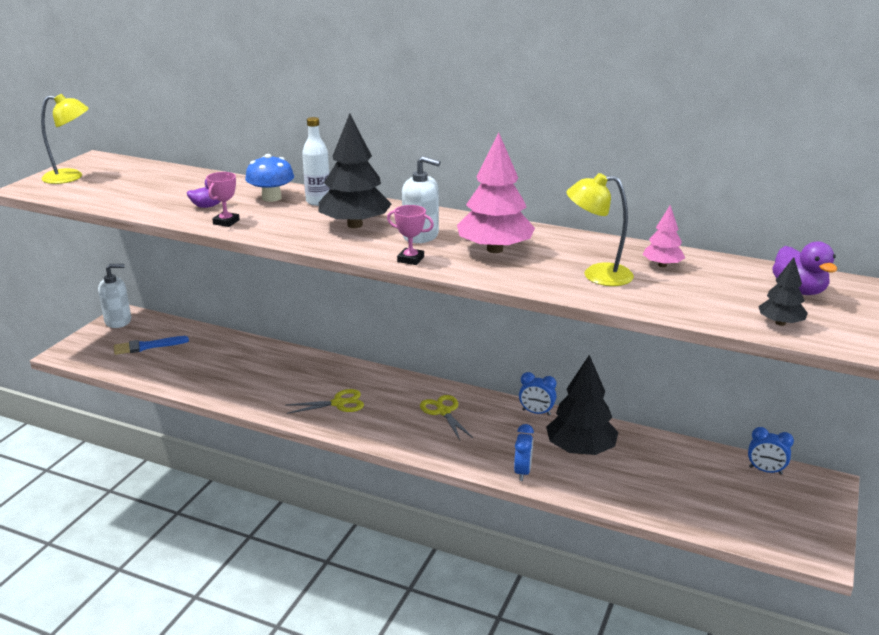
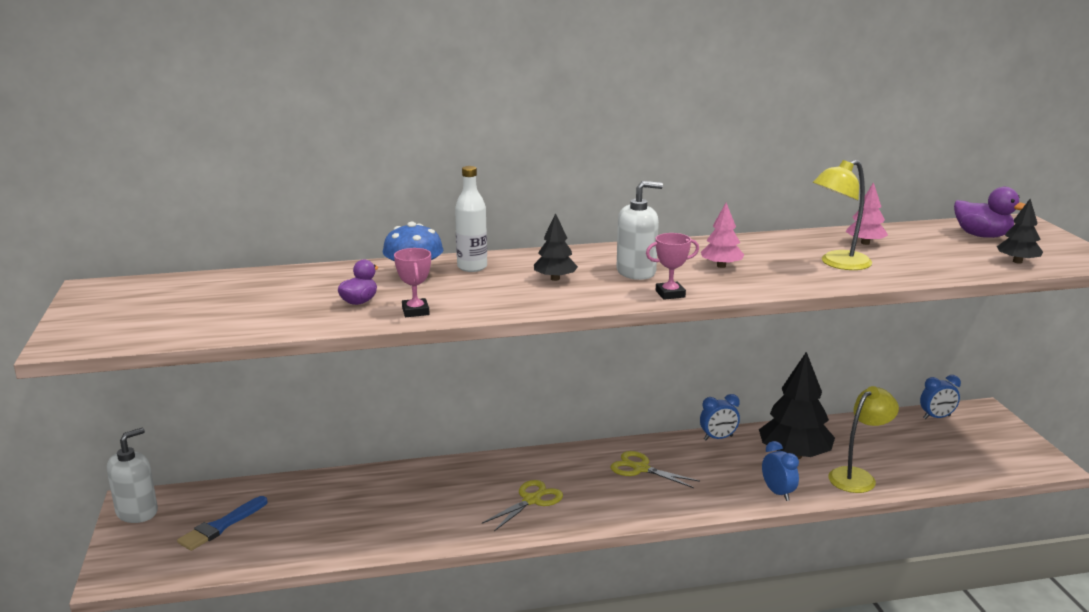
camera: 35 degrees left, 5 degrees down
(71, 177) = (106, 316): yellow lamp -> yellow lamp (858, 476)
(355, 225) = (555, 278): black tree -> black tree, size x0.52
(495, 249) = (721, 266): pink tree -> pink tree, size x0.52

